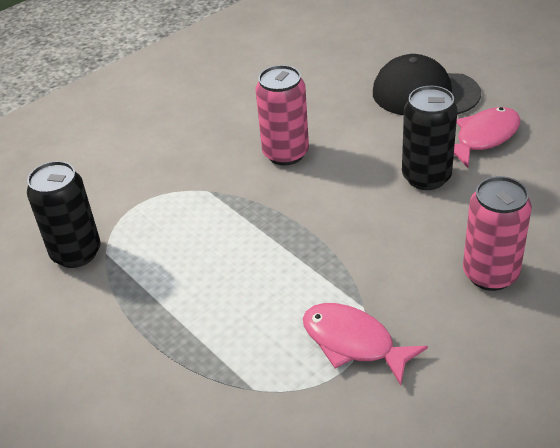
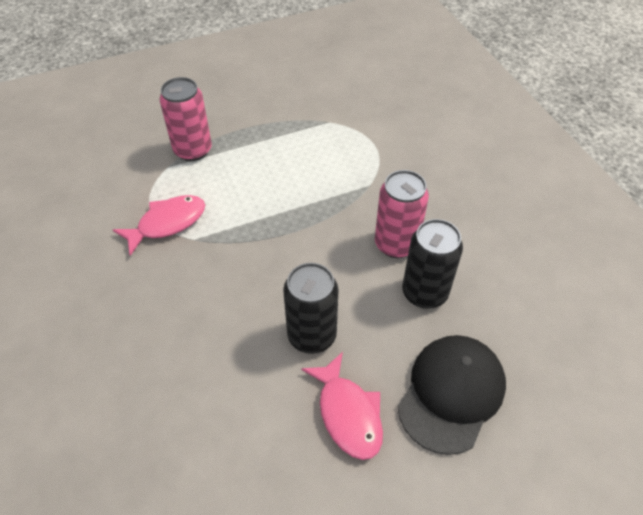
camera: 105 degrees right, 10 degrees up
(76, 253) = (337, 109): black can -> black can (424, 293)
(490, 274) = (172, 330): pink can -> pink can (193, 150)

